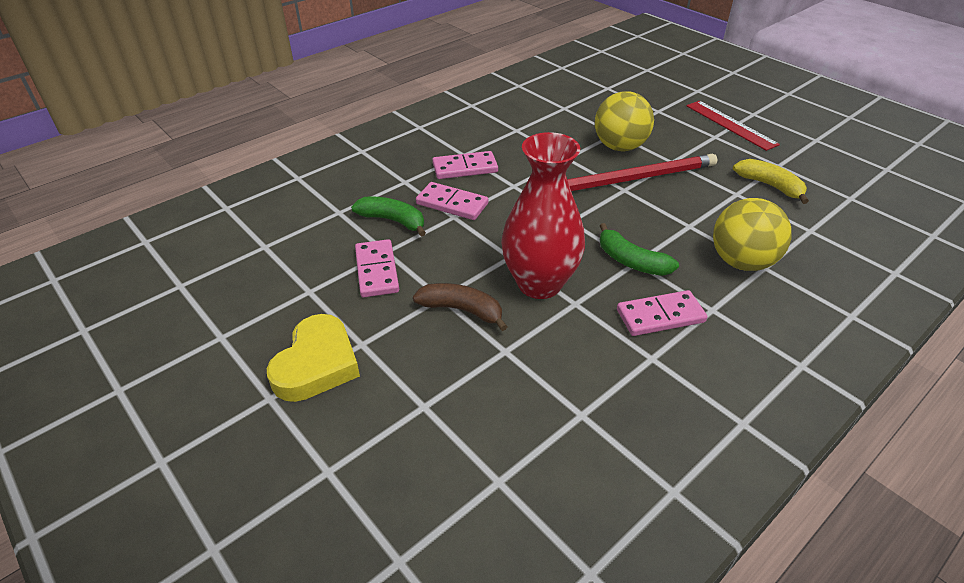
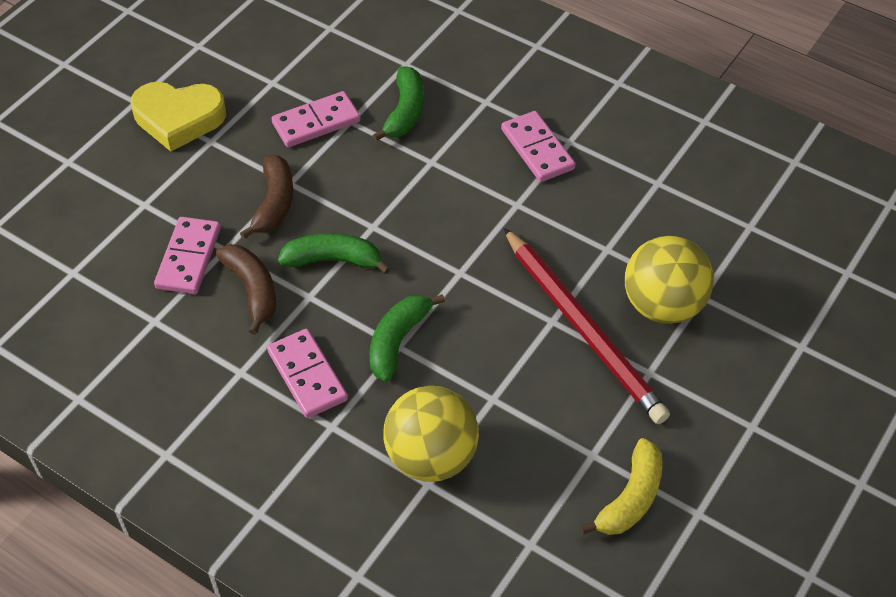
camera: 75 degrees right, 10 degrees up
(452, 204) = (455, 154): pink domino -> pink domino (188, 258)
(539, 283) = (333, 260): red vase -> green banana
(560, 338) = (252, 290): none -> brown banana
(731, 125) = (803, 448): red ruler -> none

